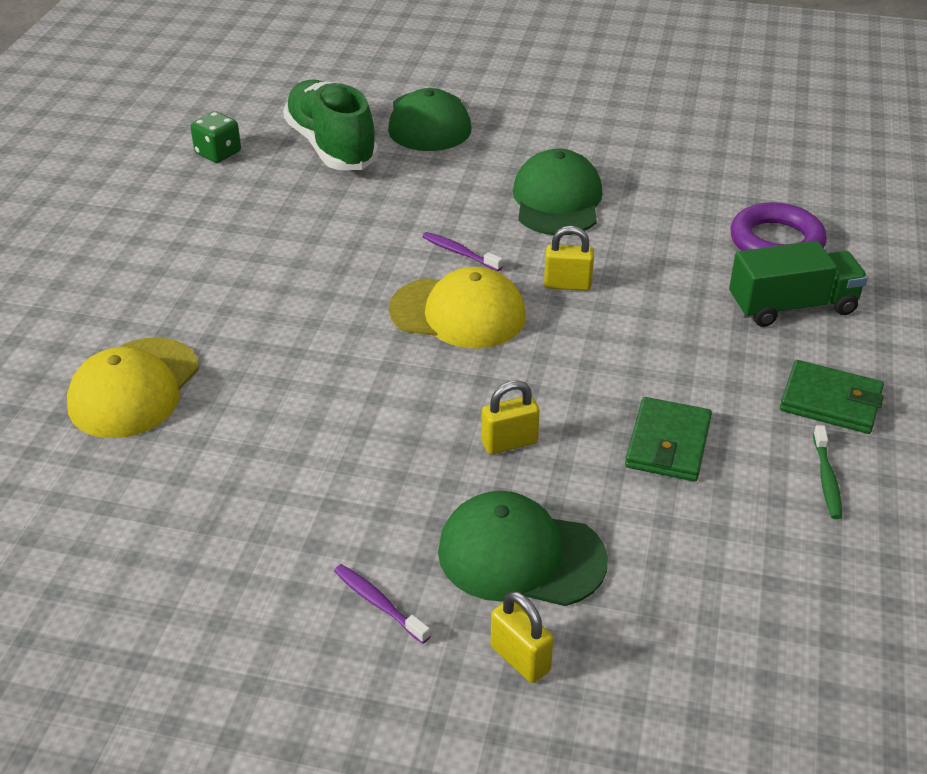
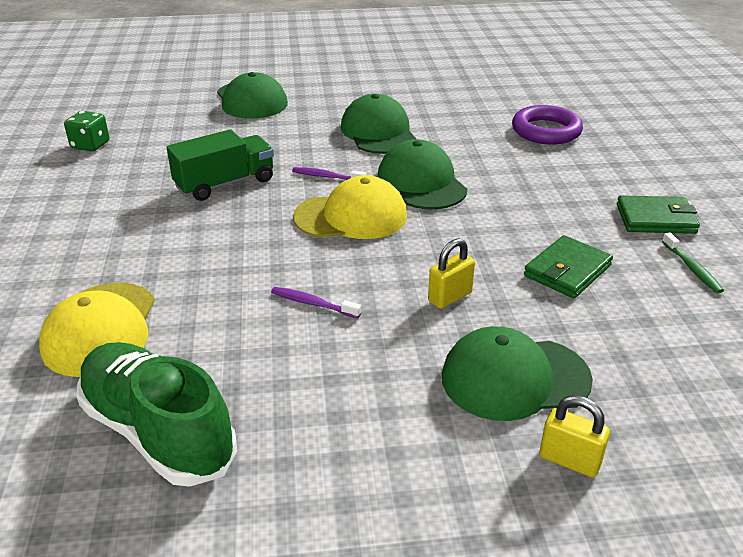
camera: 20 degrees left, 5 degrees down
(331, 146) = (183, 126): green shoe -> green shoe (158, 431)
(378, 603) = (422, 449): purple toothbrush -> purple toothbrush (313, 303)
(567, 285) = (421, 182): yellow padlock -> green cap
(668, 444) = (567, 271): green wallet -> green wallet turned 45 degrees clockwise
(792, 306) = (585, 167): green truck -> green truck (225, 184)

